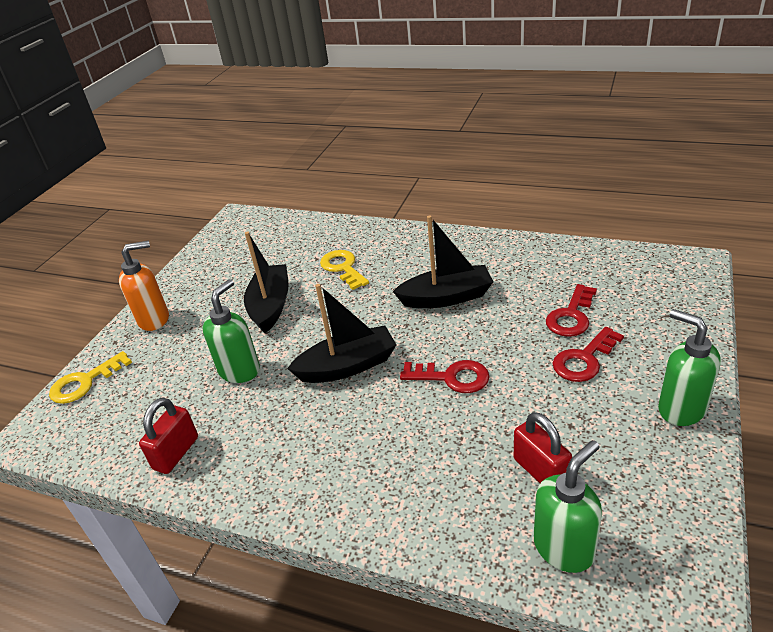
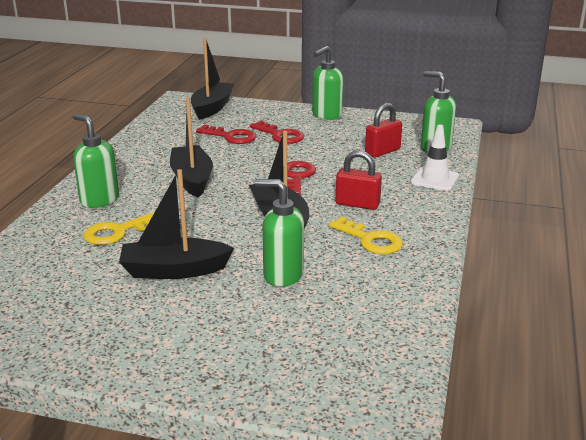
camera: 100 degrees left, 10 degrees down
(85, 382) = (297, 391): yellow key -> yellow key (370, 240)
(154, 319) = (175, 359): orange soap dispenser -> none
(176, 453) = (397, 294): red padlock -> red padlock (357, 204)
(404, 249) = (99, 200): none -> green soap dispenser
(440, 528) = (434, 179): none -> white traffic cone
(671, 292) = (212, 108): none -> black boat

